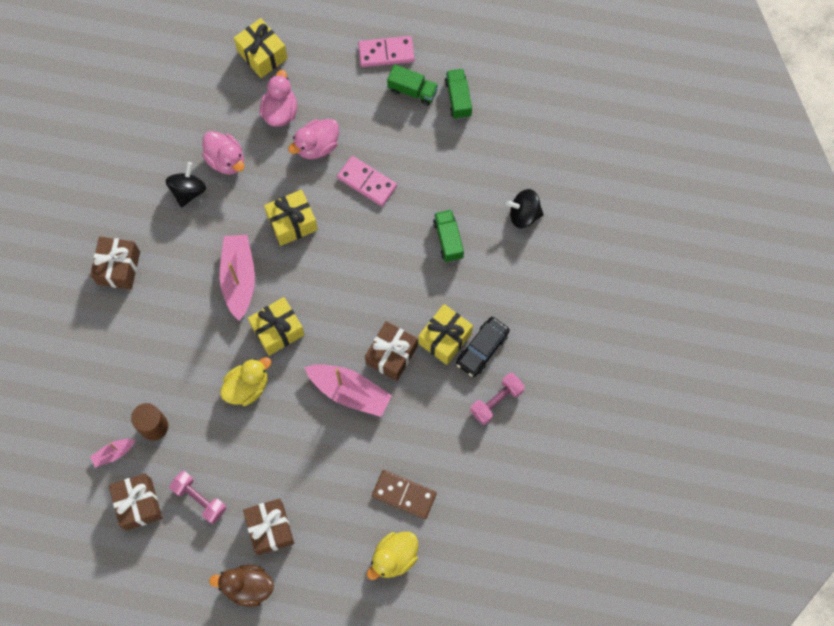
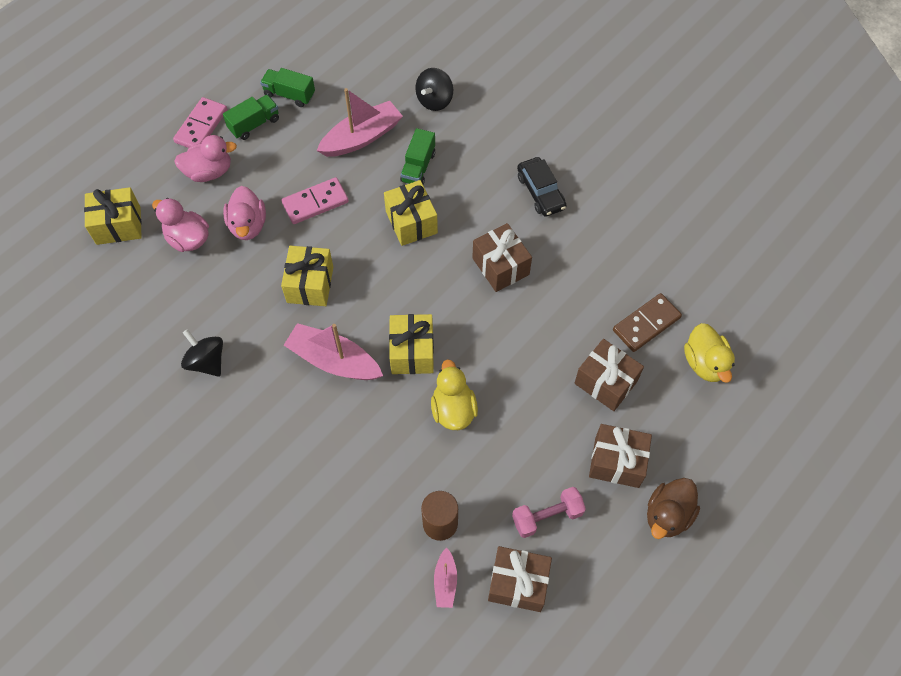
camera: 60 degrees left, 10 degrees down
(118, 268) = (240, 472): brown gift -> brown gift (605, 382)
(226, 160) = (201, 310): pink duck -> pink duck (209, 172)
(349, 392) = (515, 319): pink boat -> pink boat (362, 137)
(445, 338) = (512, 216): yellow gift -> yellow gift (411, 222)
(448, 239) = (418, 167): green truck -> green truck turned 90 degrees counterclockwise
(496, 401) = (597, 205): pink dumbbell -> none

